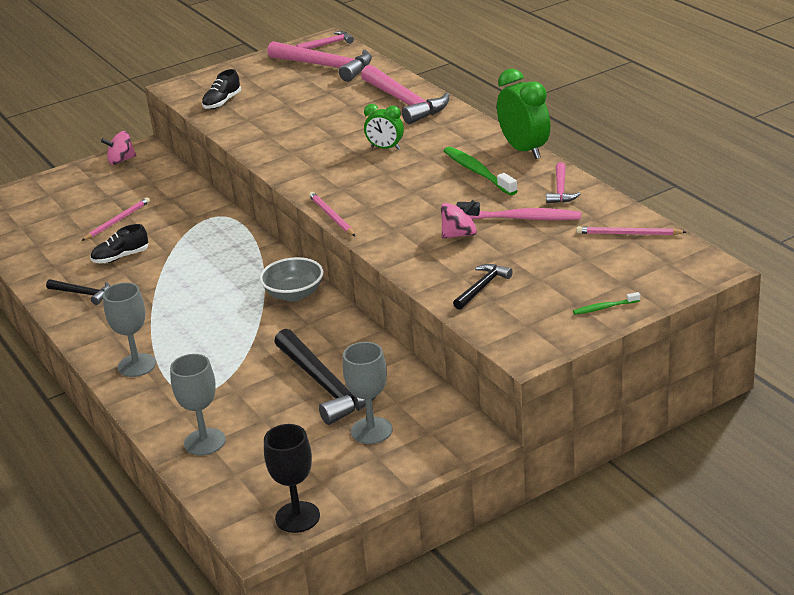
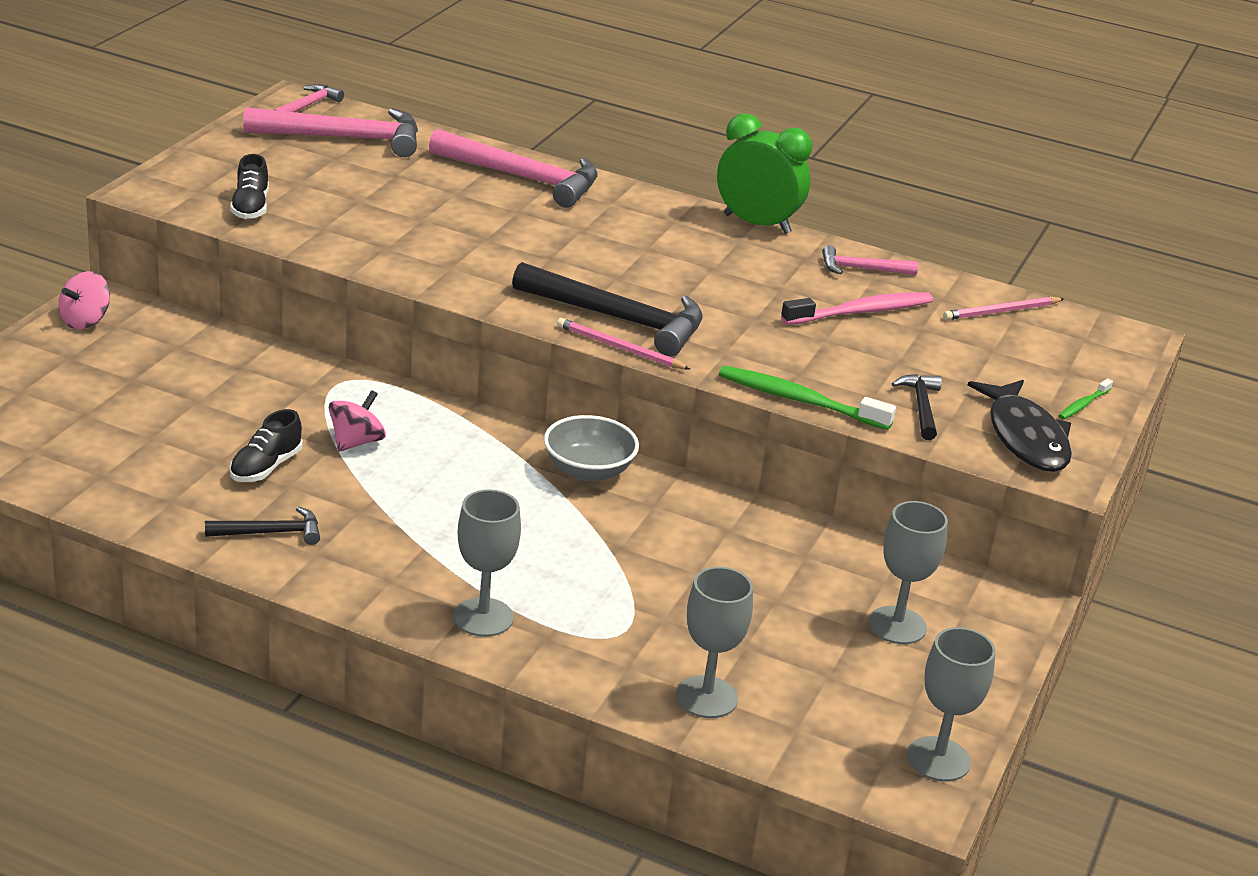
camera: 40 degrees left, 0 degrees up
(117, 221) = (193, 414): pink pencil -> none
(297, 517) = (938, 759): black goblet -> grey goblet
(326, 385) = (774, 582): black hammer -> black hammer (618, 319)
(385, 148) = (575, 244): green clock -> none
(459, 234) = (812, 345): pink spinning top -> pink spinning top (356, 442)
(478, 172) = (735, 260): green toothbrush -> green toothbrush (799, 400)
(530, 321) = (1025, 437): none -> black fish
(561, 190) = (862, 269): pink hammer -> pink hammer turned 120 degrees clockwise

